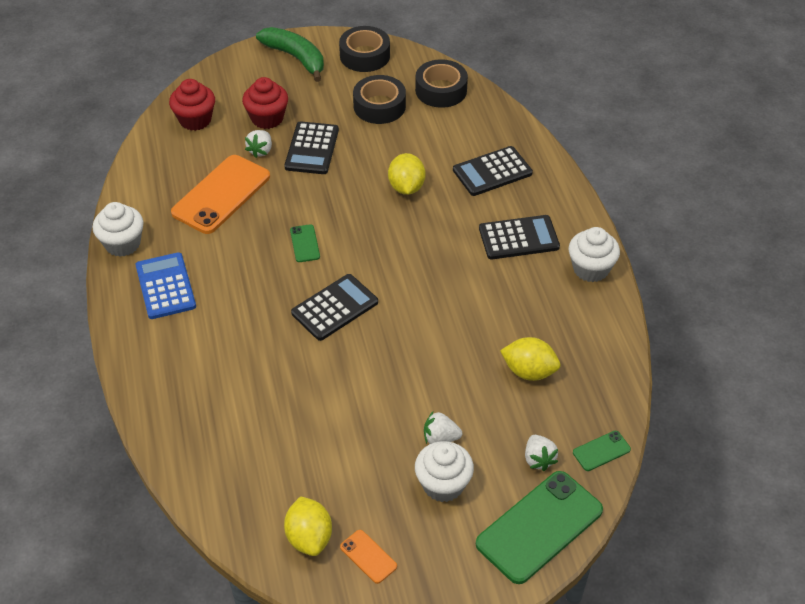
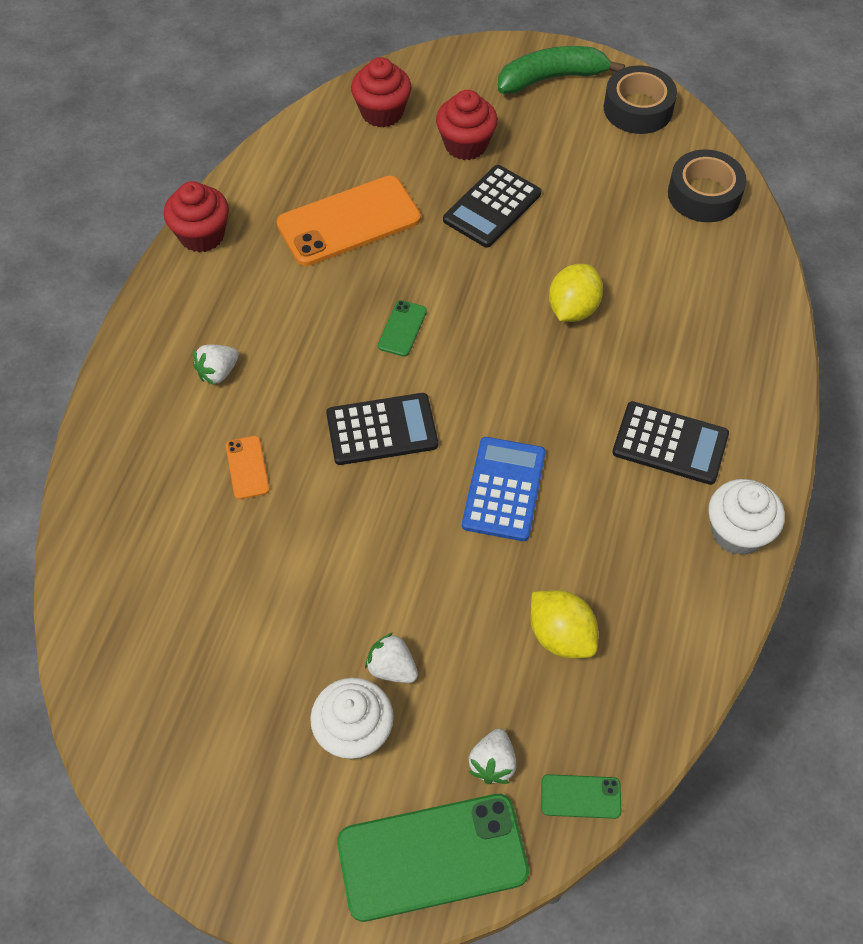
camera: 30 degrees right, 10 degrees up
(122, 244) = (202, 235): white cupcake -> red cupcake
(165, 286) = (212, 310): blue calculator -> blue calculator (504, 489)
(260, 151) = (430, 184): white strawberry -> white strawberry (218, 372)
(295, 58) = (551, 78): green banana -> green banana turned 90 degrees counterclockwise
(309, 538) = (158, 714): yellow lemon -> none
(368, 556) = (206, 777): orange phone -> orange phone (247, 467)
(379, 106) = (611, 184): black tape -> none
(492, 172) = (696, 335): black calculator -> none

